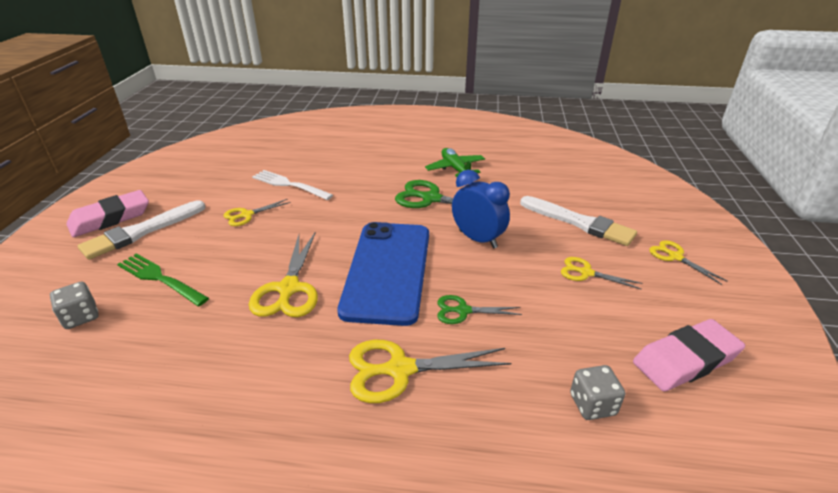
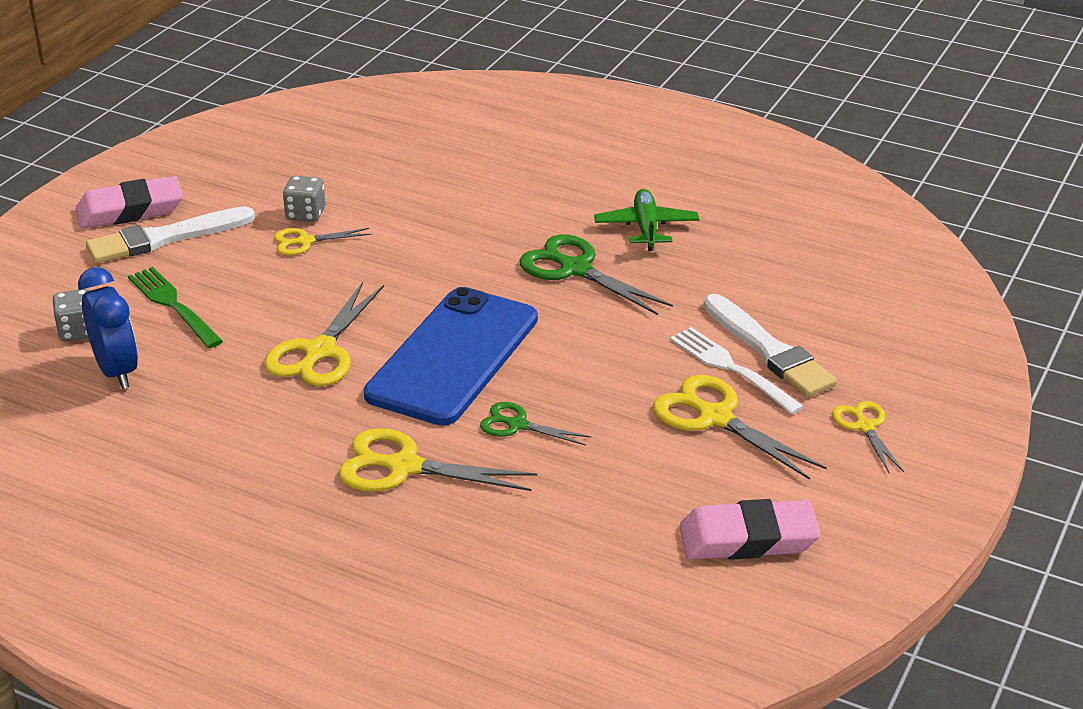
camera: 20 degrees right, 0 degrees up
(289, 185) = (382, 206): white fork -> white fork (732, 368)
(478, 239) = (601, 342): blue clock -> blue clock (117, 371)
(586, 273) = (715, 418): yellow scissors -> yellow scissors, size x1.70
(592, 404) = (595, 550): grey dice -> grey dice (305, 214)

